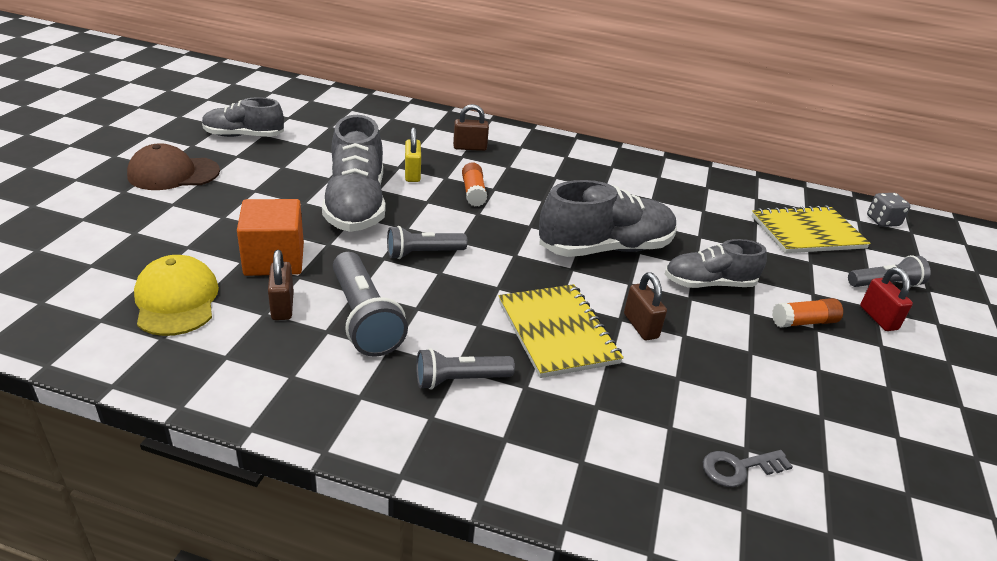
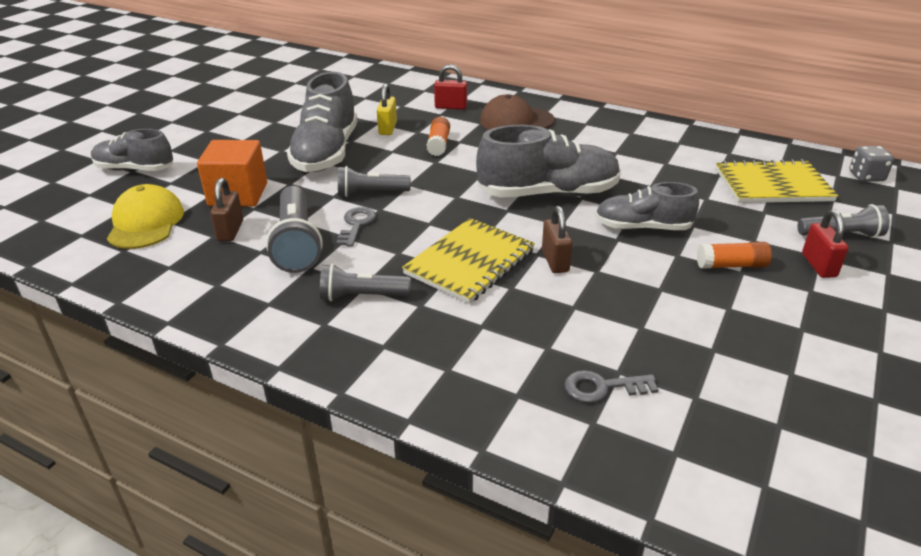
camera: 15 degrees right, 0 degrees up
(173, 173) = (181, 126): brown cap -> brown cap (516, 120)
(244, 136) = (251, 97): grey shoe -> grey shoe (135, 169)
(421, 293) = (356, 225): none -> grey key
(469, 147) = (451, 107): brown padlock -> red padlock
(557, 332) = (470, 262): yellow notebook -> yellow notebook turned 45 degrees clockwise

